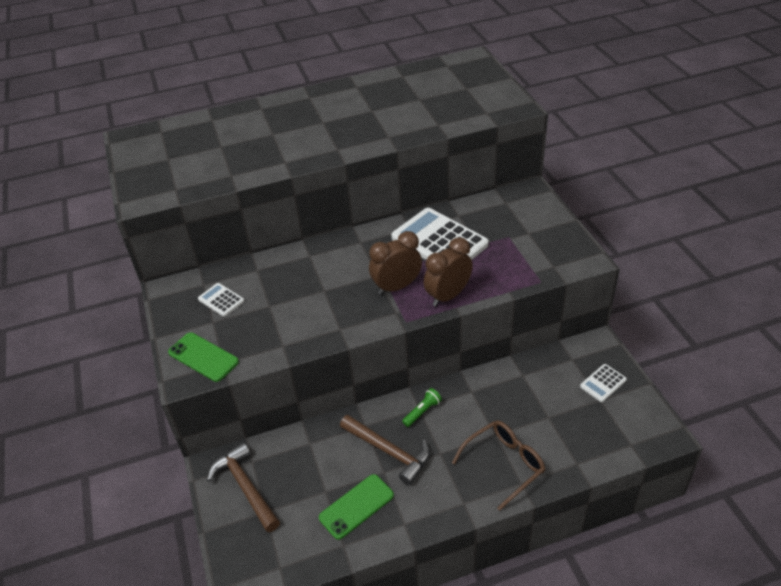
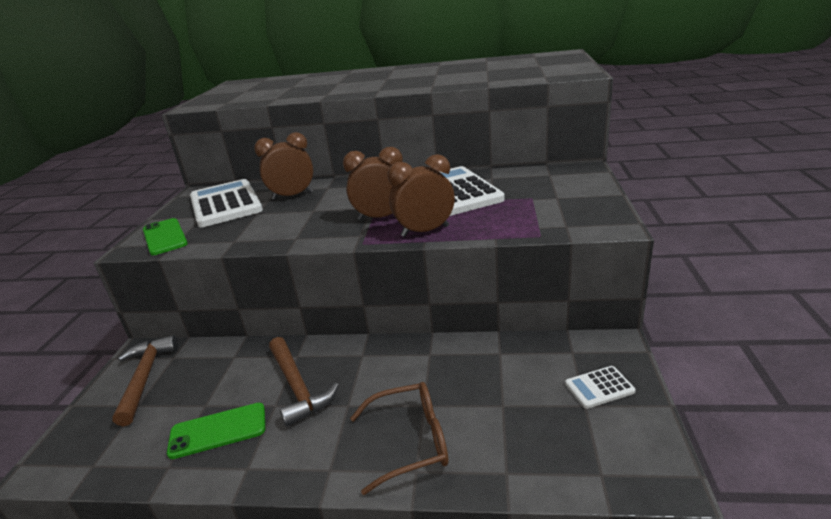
camera: 25 degrees right, 15 degrees down
(221, 300) = (225, 204): white calculator -> white calculator, size x2.16
(283, 274) = (292, 196): none -> brown clock
(422, 411) = (362, 359): green flashlight -> none

